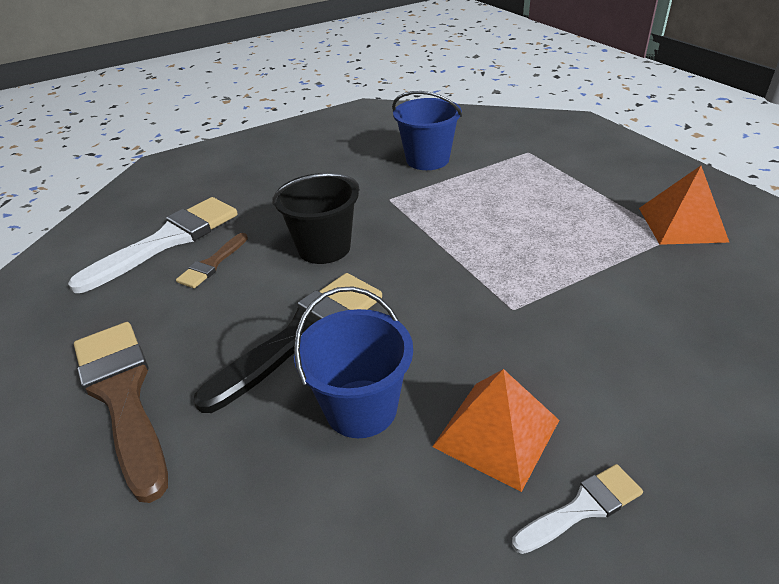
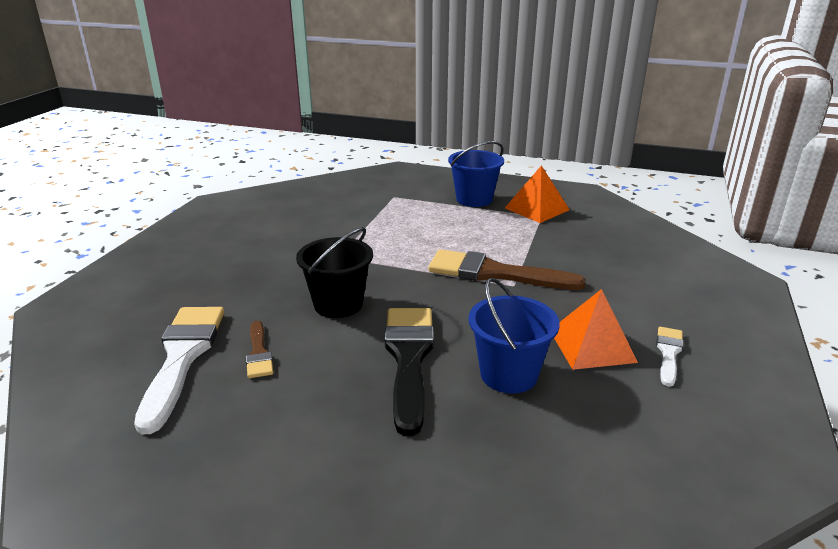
camera: 45 degrees left, 10 degrees down
(122, 395) = (333, 464): brown brush -> brown brush (494, 273)
(427, 160) = (328, 223): blue bucket -> blue bucket (474, 199)

